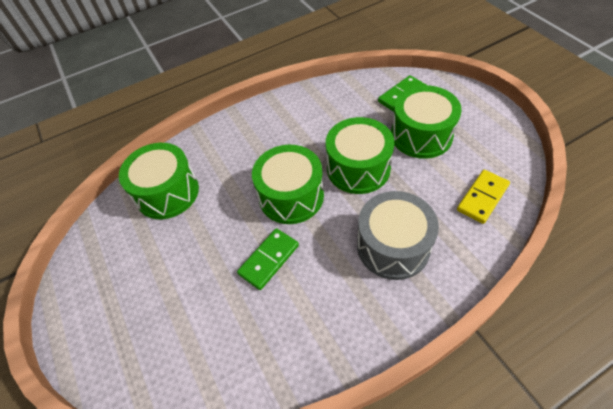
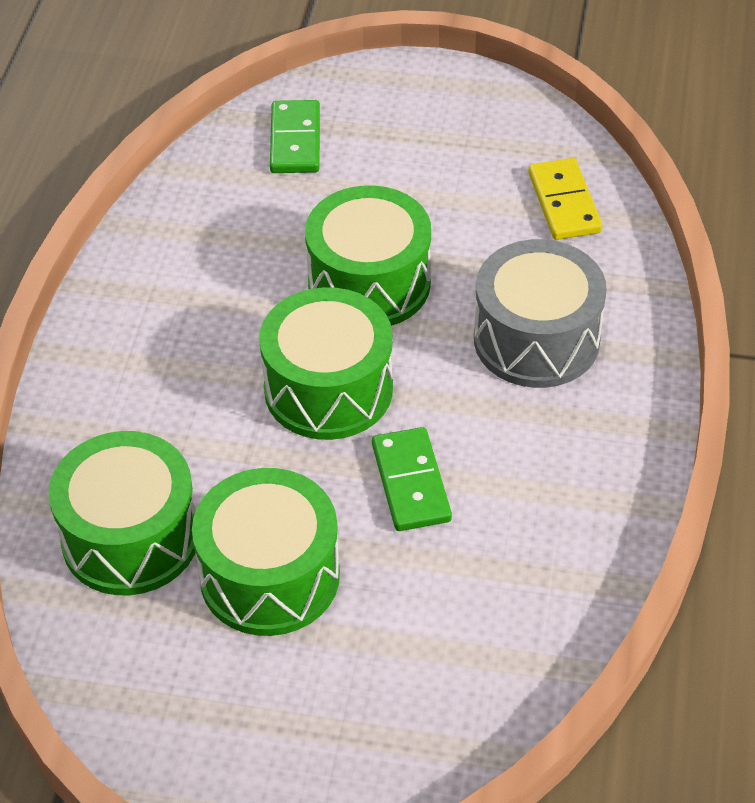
camera: 55 degrees left, 5 degrees down
(421, 135) = (394, 178): green drum -> green drum (269, 576)

